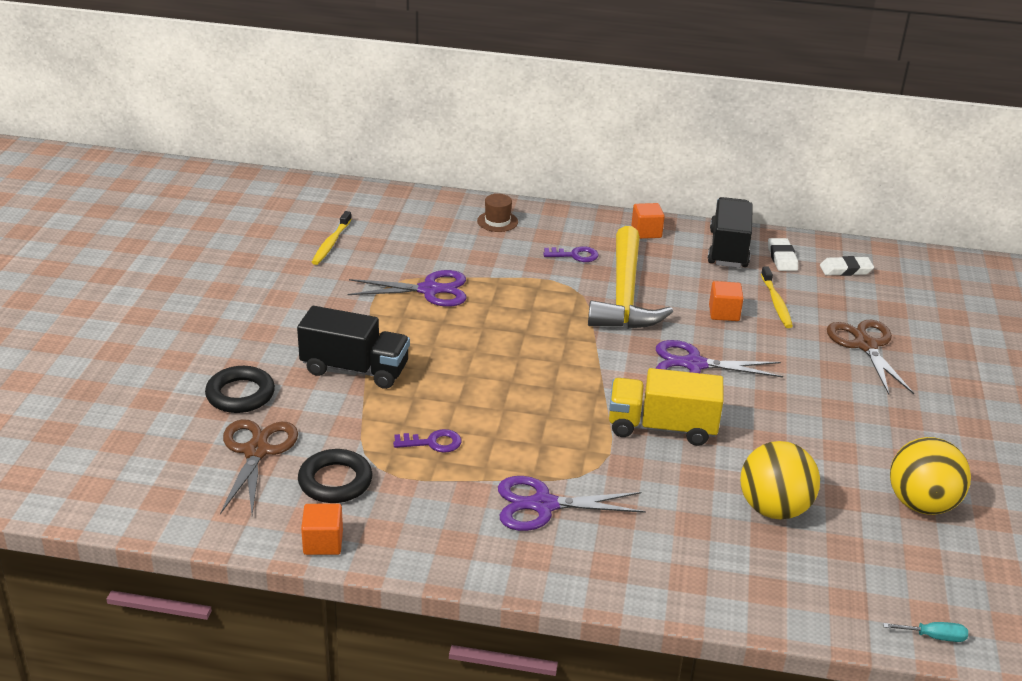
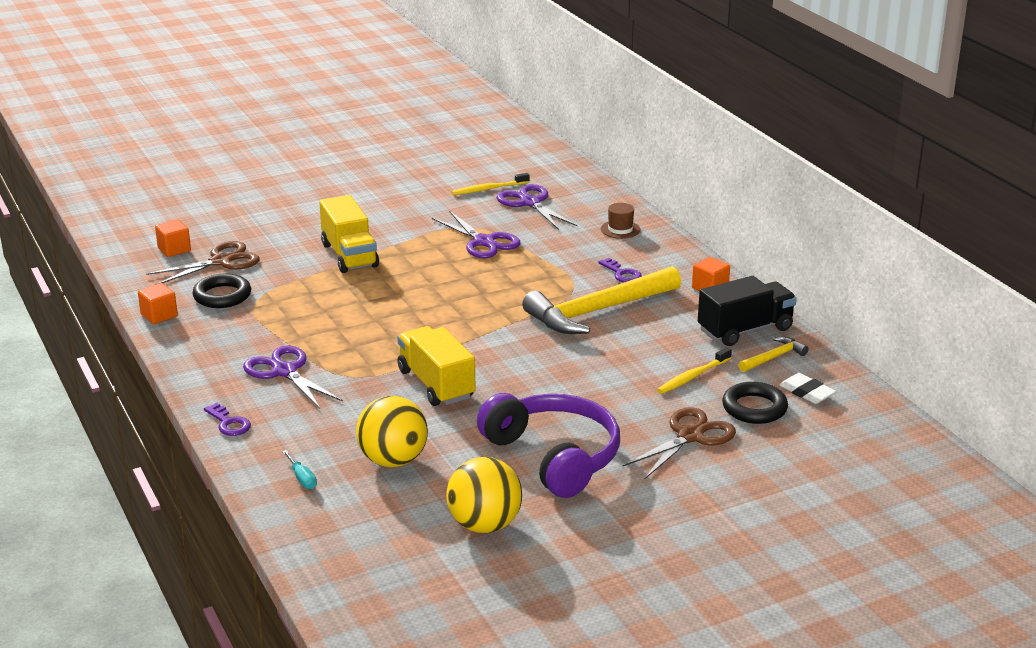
camera: 55 degrees right, 5 degrees down
(240, 394) = (271, 233): black ring -> black ring (754, 408)
(355, 369) = (349, 255): black truck -> yellow truck
(433, 443) = (303, 310): purple key -> purple key (229, 423)
(694, 364) = (540, 370): purple scissors -> purple scissors (530, 203)
(724, 313) = (638, 359): orange cube -> orange cube (174, 249)
(782, 258) = (773, 357): white eraser -> yellow hammer
(841, 421) = (554, 456): none -> purple headphones
(934, 637) = (317, 573): turquoise screwdriver -> turquoise screwdriver (302, 479)

